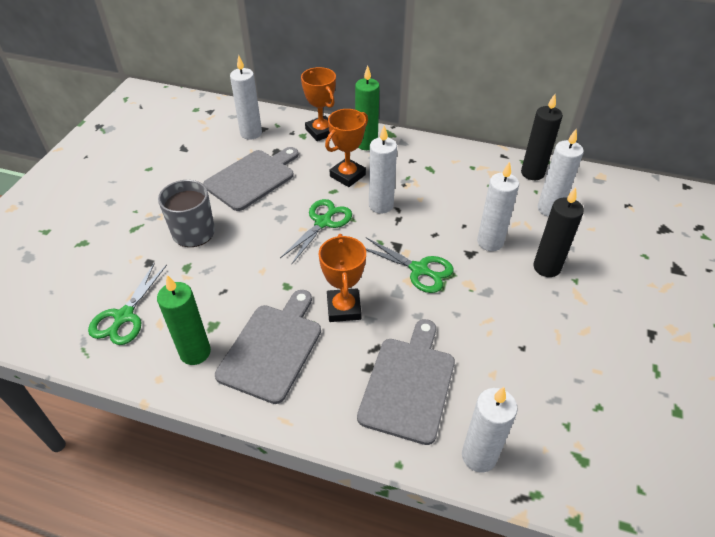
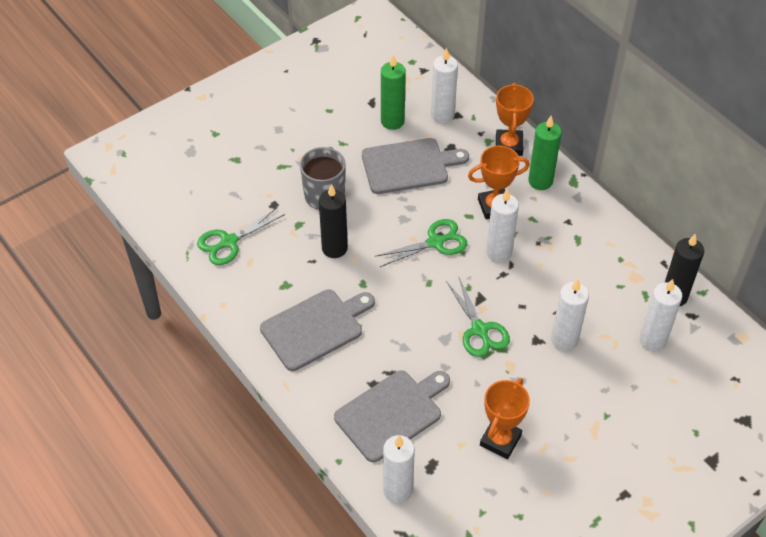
camera: 35 degrees right, 5 degrees up
(195, 352) = (259, 299): green candle -> green candle (392, 121)
(344, 308) = (392, 327): orange trophy -> orange trophy (500, 440)
(546, 267) = (592, 390): black candle -> black candle (334, 248)

